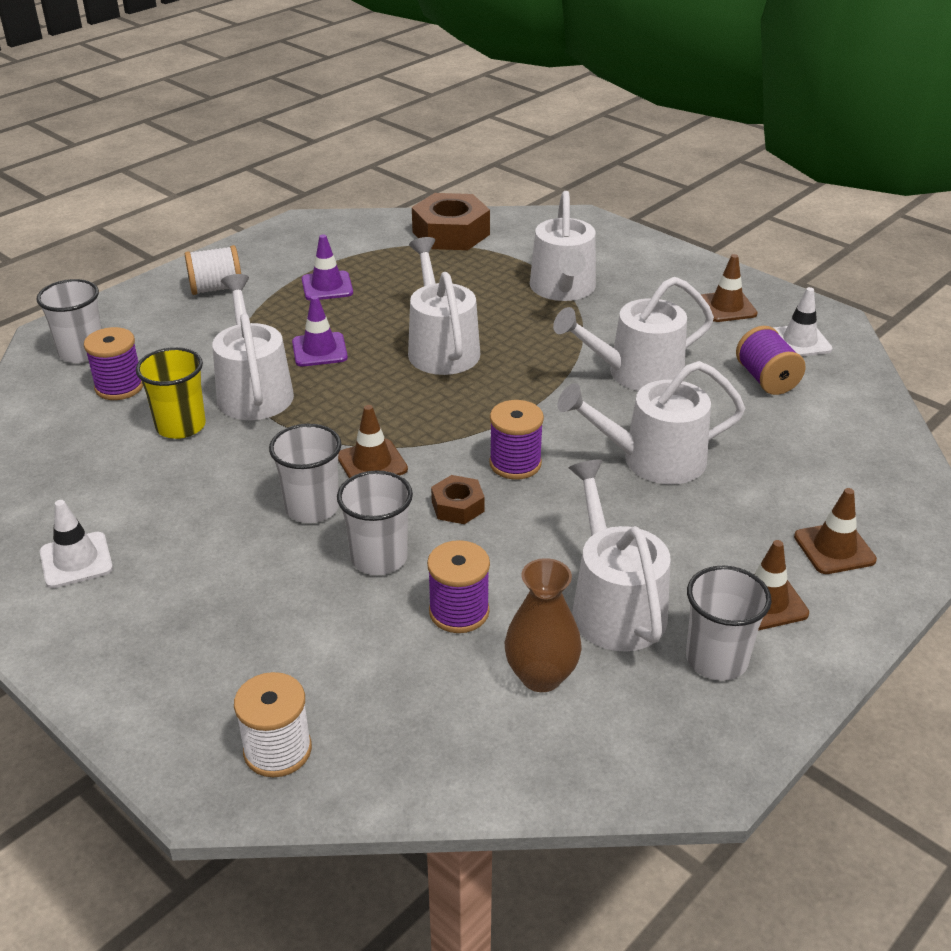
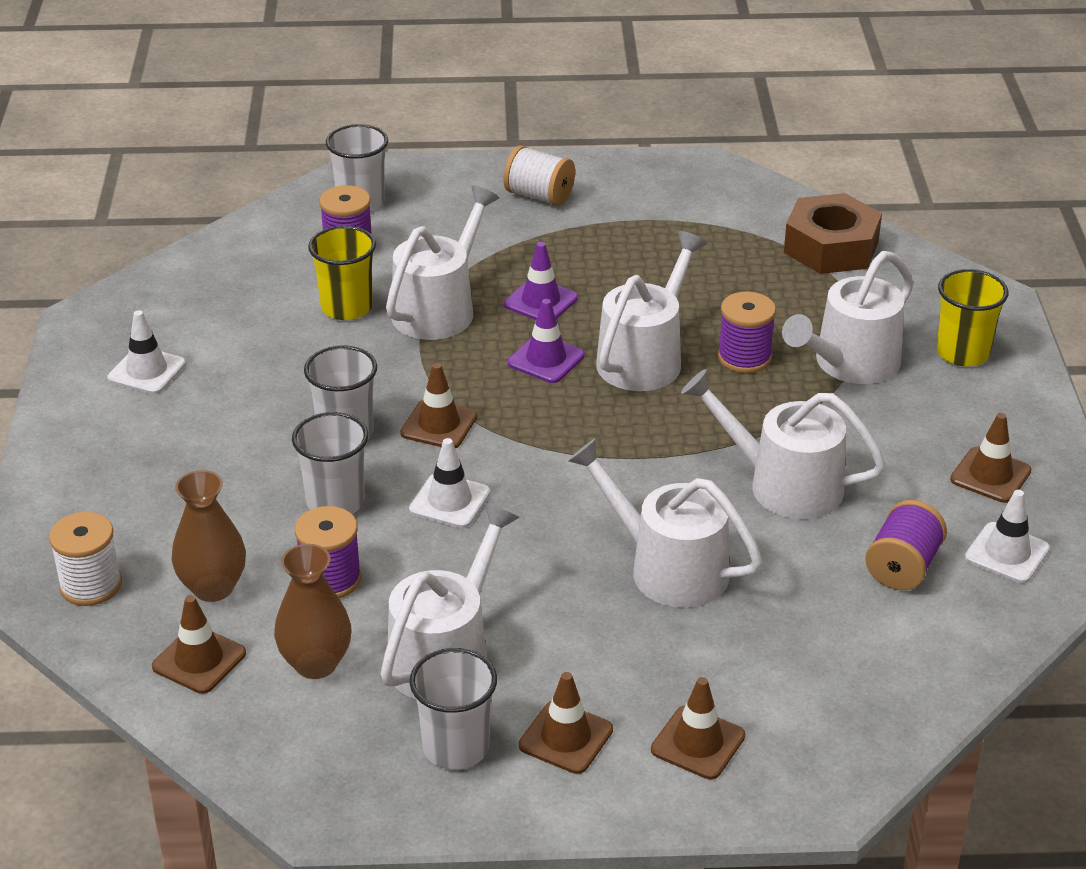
camera: 45 degrees right, 0 degrees up
(327, 286) = (634, 243): purple traffic cone -> purple traffic cone (546, 359)
(381, 679) = (213, 587): none -> brown vase
(454, 739) = (199, 660): none -> brown traffic cone
(457, 506) = (449, 501): brown nut -> white traffic cone
(515, 464) = (547, 496): purple spool -> purple spool (744, 358)
(610, 253) = (962, 353): none -> yellow cup

